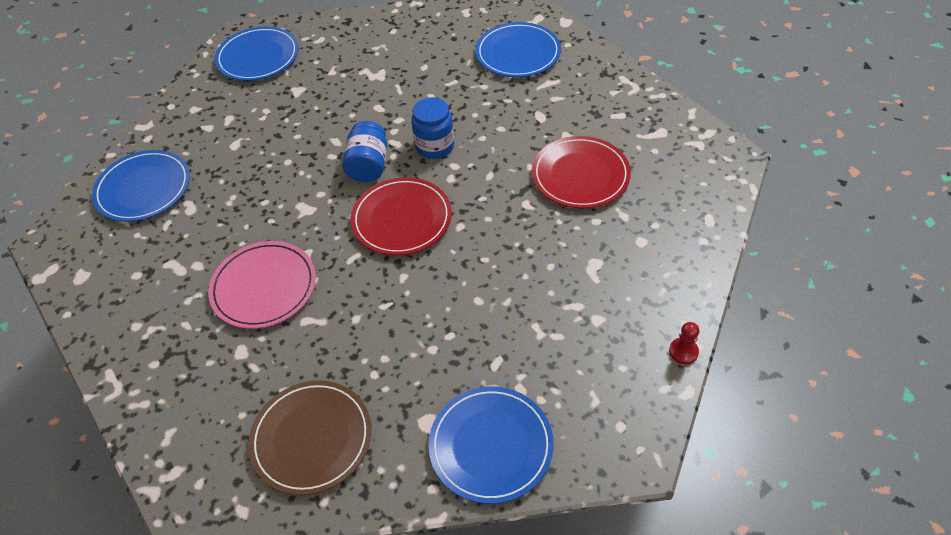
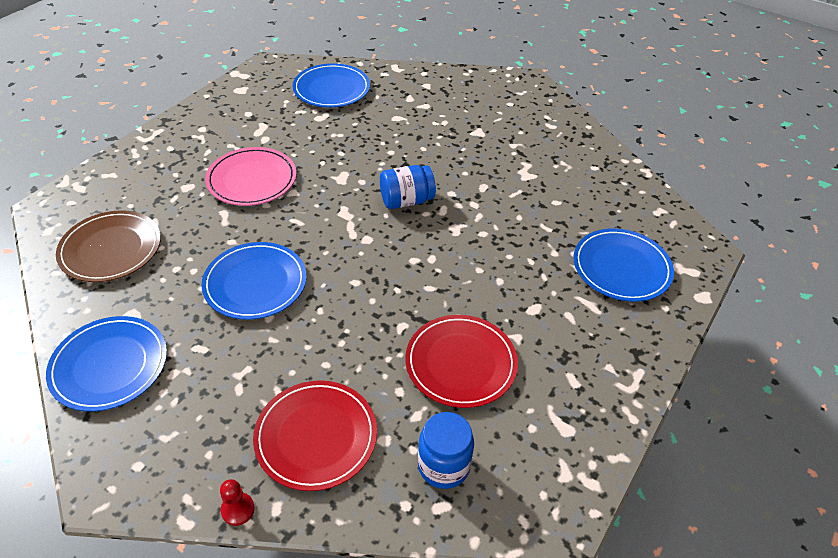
camera: 65 degrees right, 5 degrees down
(258, 57) = (506, 98): blue plate -> blue plate (255, 283)
(402, 219) = (350, 240): red plate -> red plate (316, 437)
(435, 146) = (450, 238): blue jar -> blue jar (443, 466)

